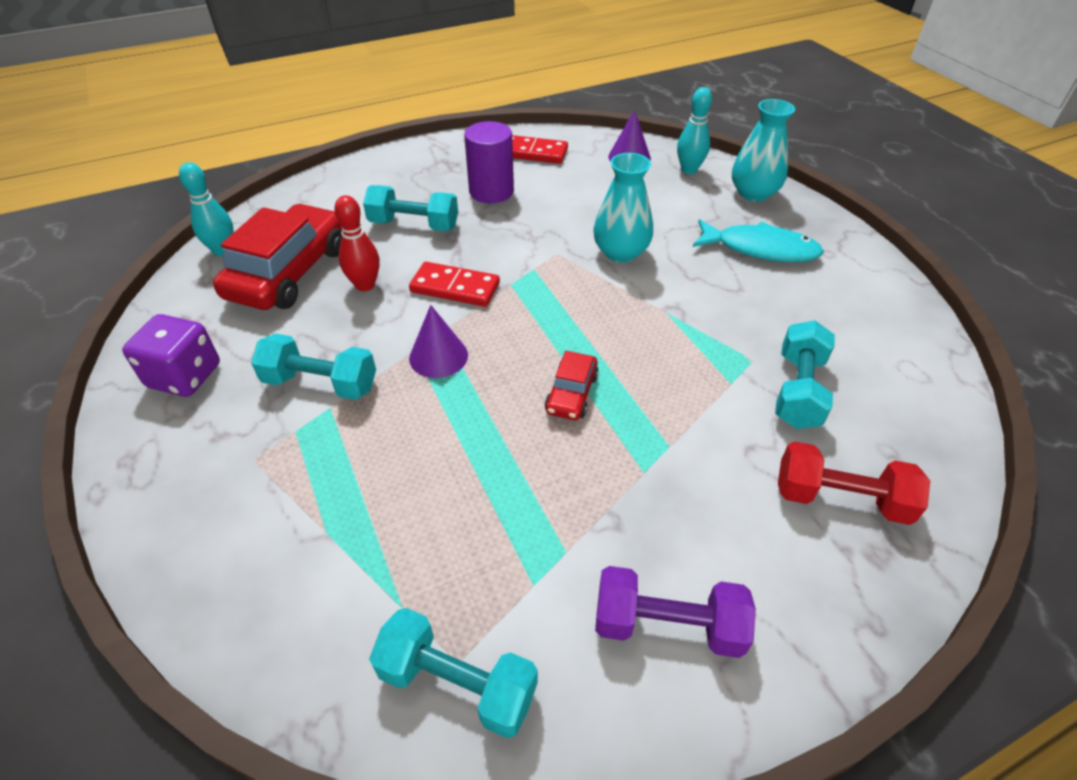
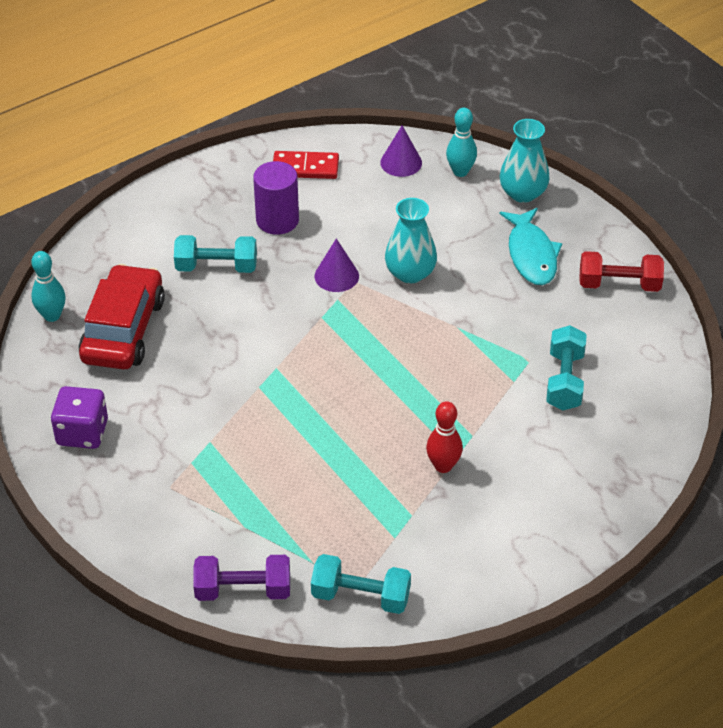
camera: 10 degrees left, 0 degrees up
(321, 383) = (195, 424): turquoise dumbbell -> none
(365, 285) = (196, 334): red bowling pin -> red bowling pin (443, 466)
(438, 356) = (280, 390): purple cone -> purple cone (336, 276)
(455, 288) = (274, 326): red domino -> none
(571, 393) = (393, 406): red car -> none
(667, 625) = (484, 547): purple dumbbell -> purple dumbbell (243, 590)
(760, 249) = (531, 254): turquoise fish -> turquoise fish turned 75 degrees clockwise
(840, 498) = (594, 455): red dumbbell -> red dumbbell (619, 284)

